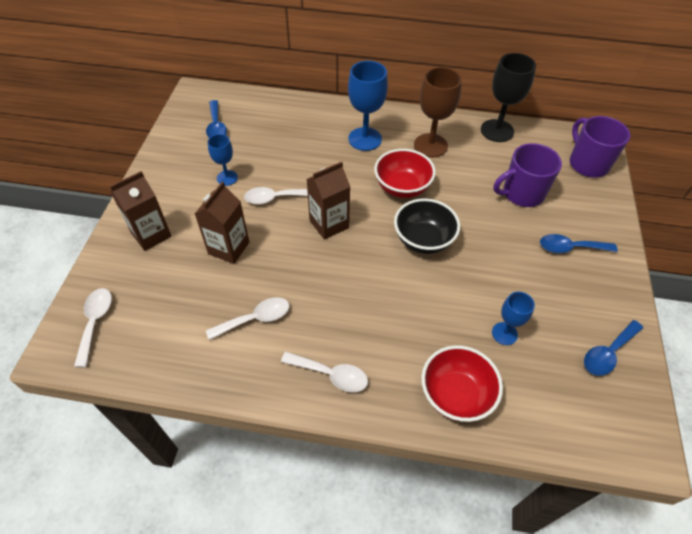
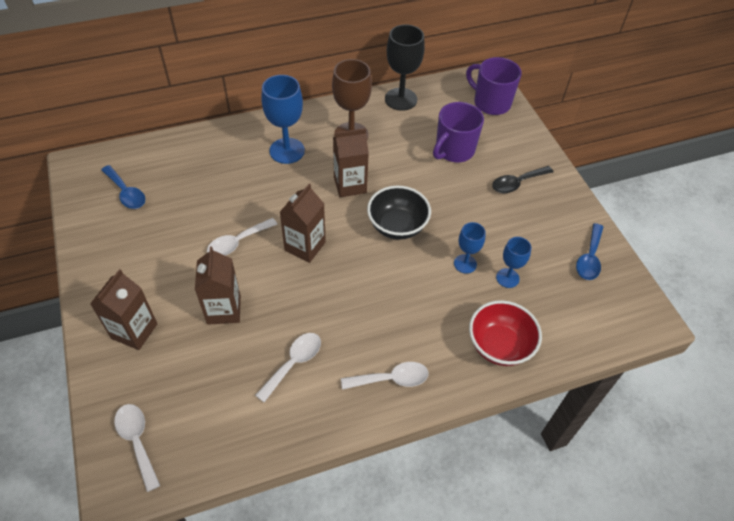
camera: 30 degrees left, 0 degrees up
(227, 178) = (175, 242): blue goblet -> blue goblet (465, 264)
(402, 187) = (350, 185): red bowl -> brown carton
(570, 248) = (517, 183): blue spoon -> black spoon

